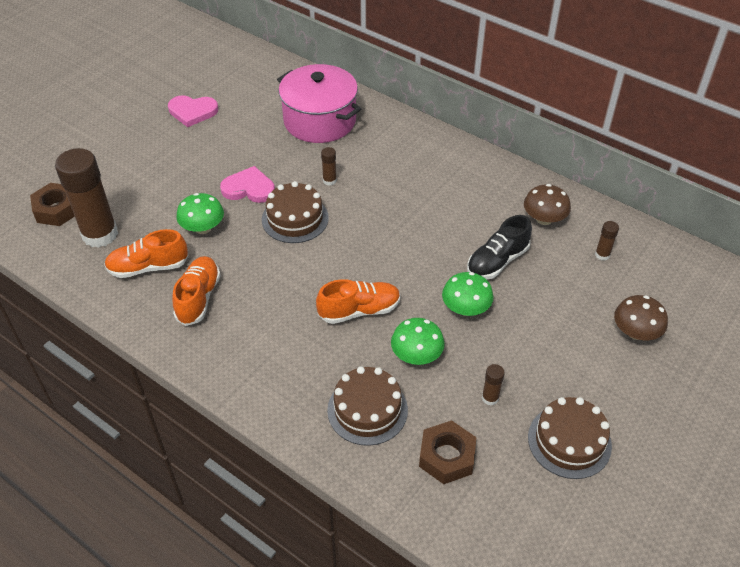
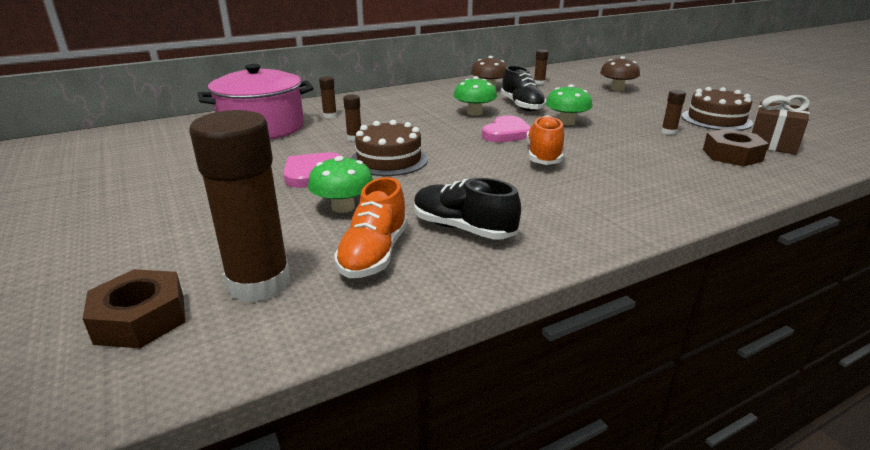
camera: 65 degrees left, 20 degrees down
(192, 112) = (124, 180): pink heart -> pink heart (507, 133)
(198, 298) = (463, 228): orange shoe -> black shoe
(367, 410) = (673, 173): brown cake -> none
(373, 143) = (330, 116): none -> brown glue stick
(416, 355) = (611, 145): green mushroom -> green mushroom (474, 113)
(509, 496) = (772, 144): none -> brown gift

